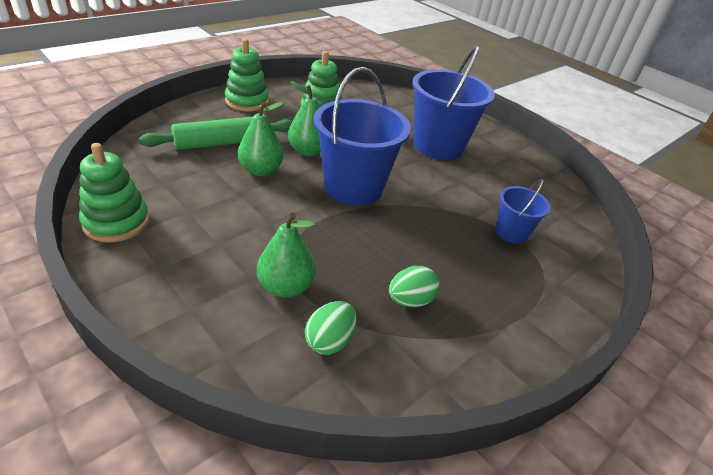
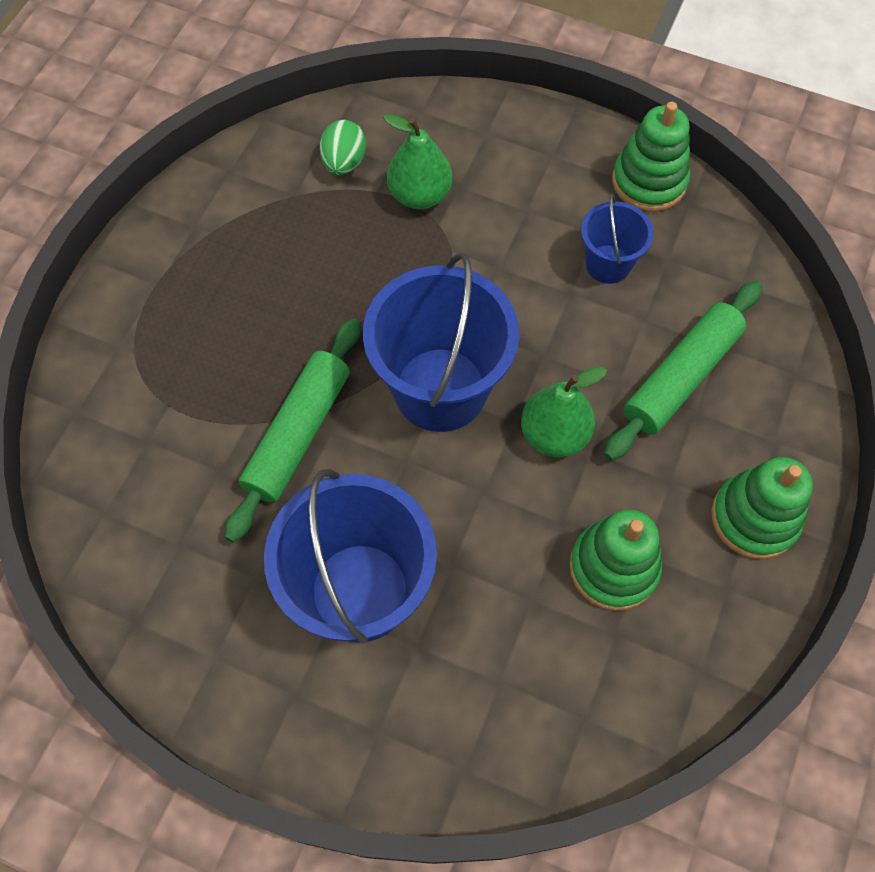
camera: 160 degrees right, 25 degrees up
(261, 170) = (581, 350): green pear -> none
(410, 300) = (286, 242): green egg -> none
(446, 202) = (297, 434): none -> green rolling pin
(511, 232) = (187, 419): blue bucket -> blue bucket (608, 264)

